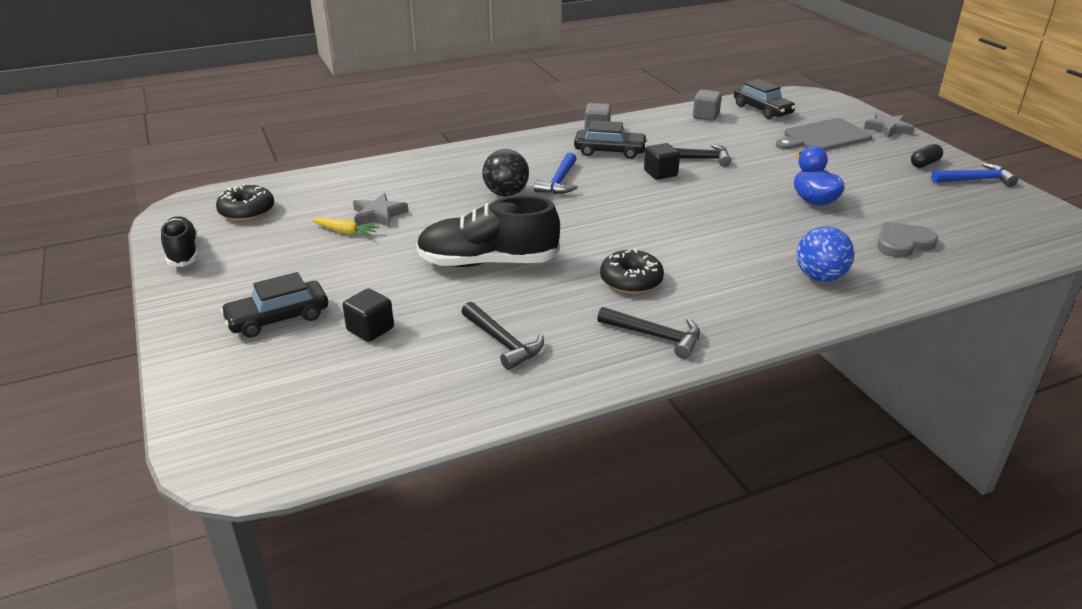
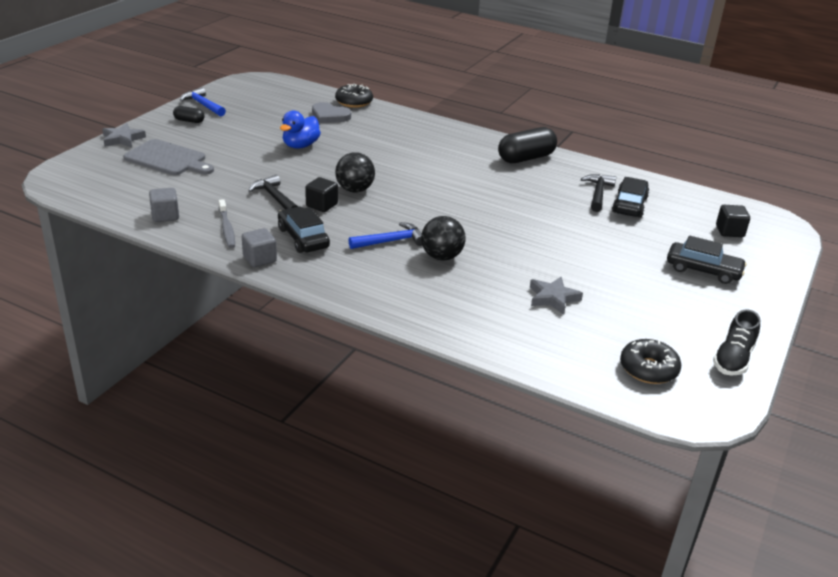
camera: 130 degrees left, 0 degrees up
(345, 232) = (594, 300): yellow carrot -> none
(370, 329) = (656, 235): black cube -> black cube (729, 231)
(488, 262) = (539, 226): black shoe -> none
(631, 281) = (486, 177): black donut -> black donut (354, 102)
(655, 336) = (526, 158): black hammer -> black capsule
(659, 130) = (227, 228): none -> grey toothbrush
(677, 196) = (355, 190): none -> black ball
(762, 110) = (121, 194): black car -> black car (629, 205)
(820, 277) = (403, 130): blue ball -> none

